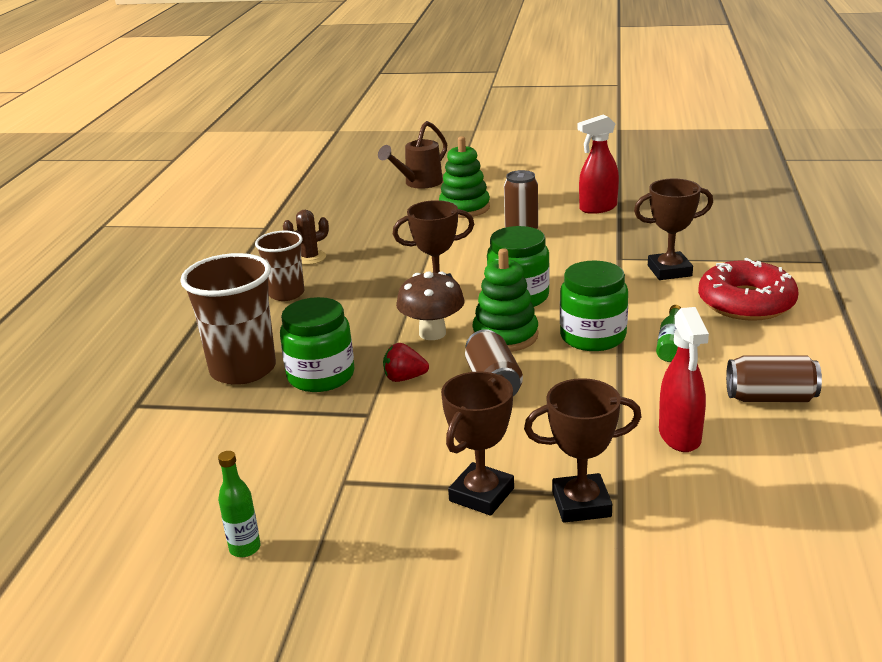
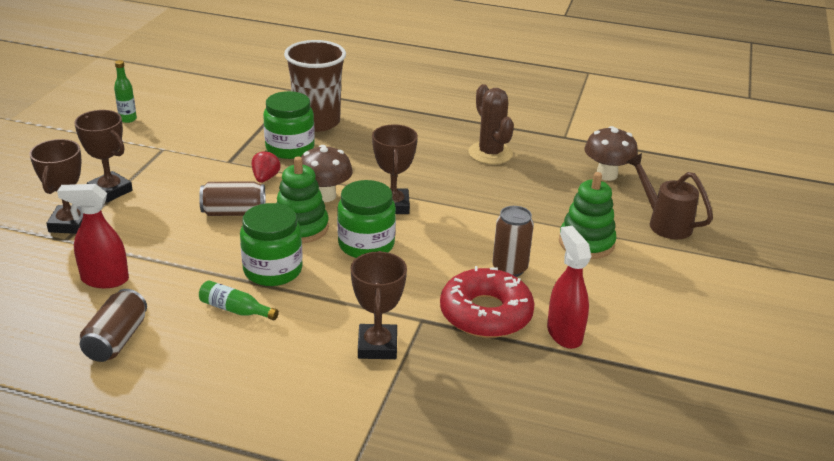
camera: 95 degrees right, 5 degrees up
(286, 294) = (425, 141): brown cup -> none
(310, 258) = (490, 153): brown cactus -> brown cactus, size x1.56
(342, 206) = (606, 175): none -> brown mushroom
(746, 303) = (282, 379): red donut -> red donut (485, 313)

